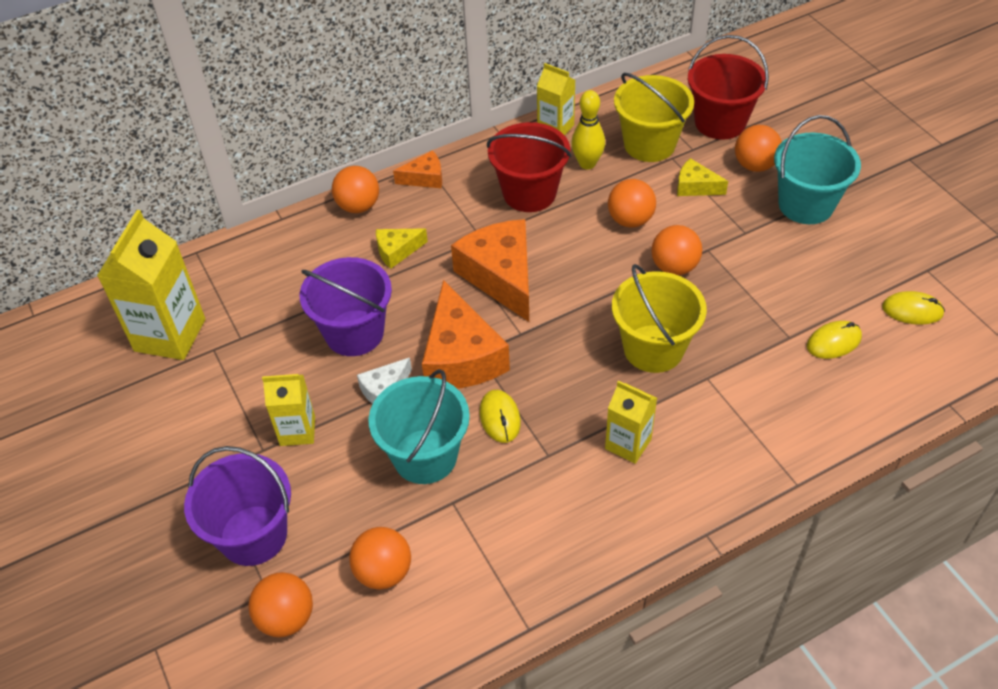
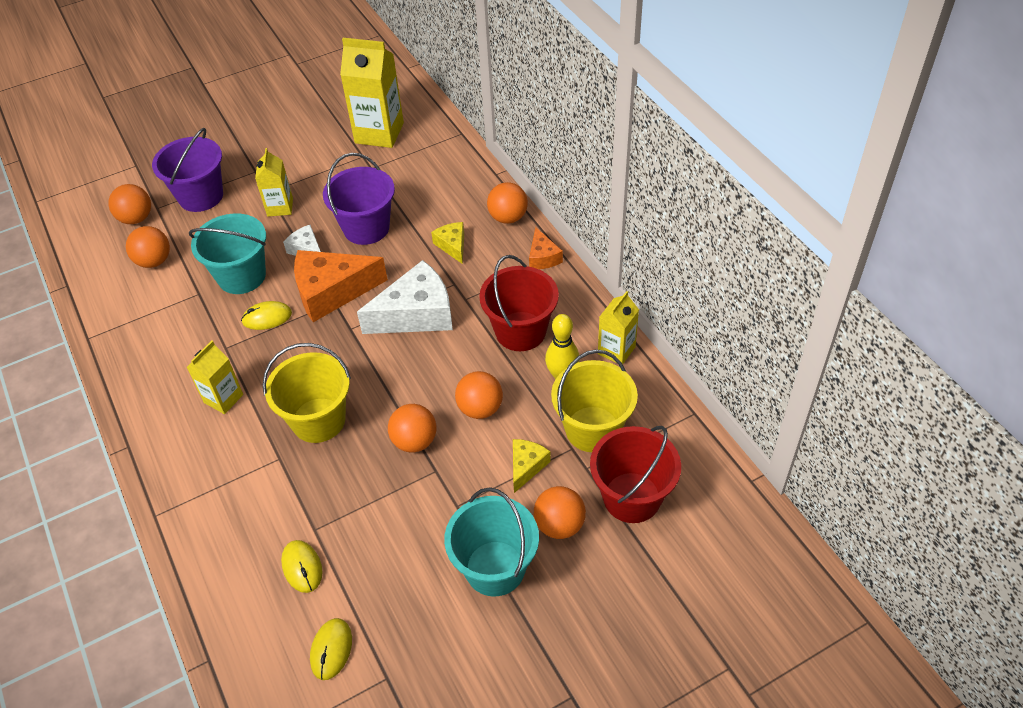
camera: 90 degrees right, 0 degrees up
(501, 276) = (416, 314): orange cheese -> white cheese

